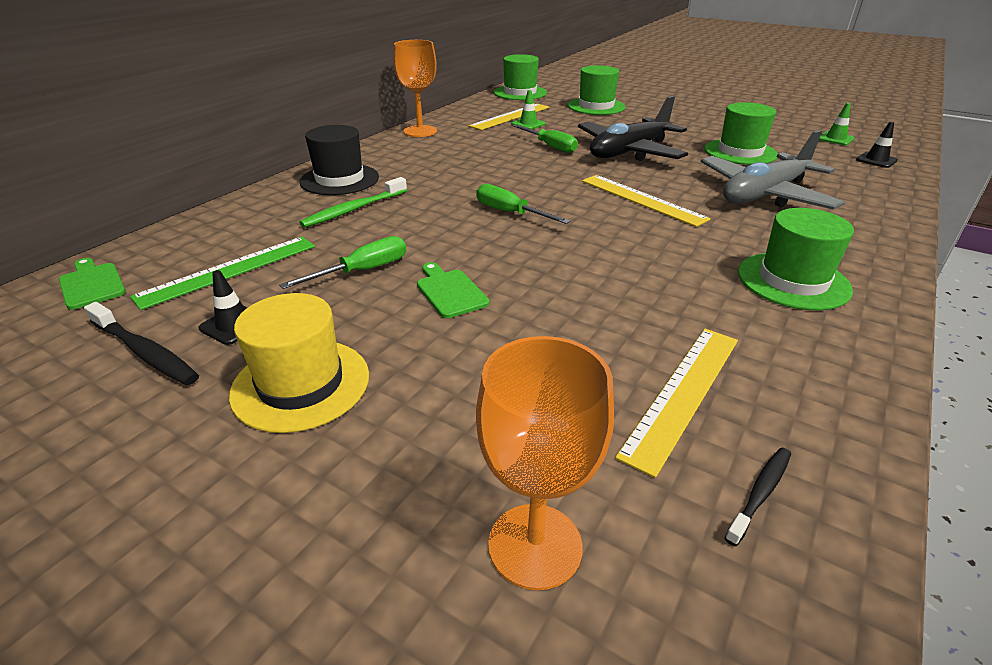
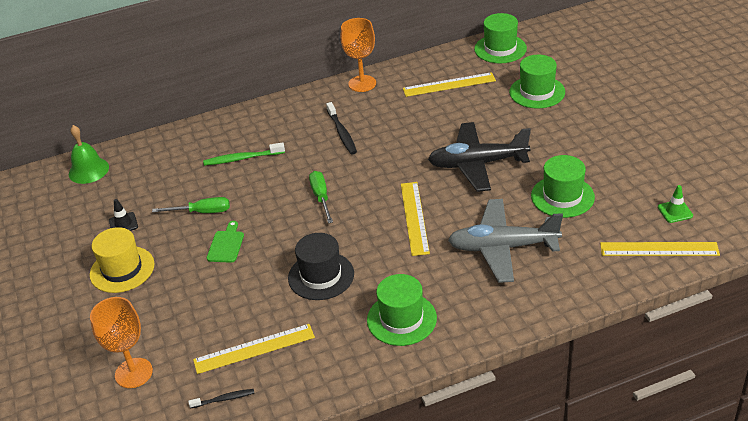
camera: 40 degrees right, 5 degrees up
(91, 284) = (88, 170): green cutting board -> green bell
(145, 352) = (83, 224): black toothbrush -> black toothbrush (342, 133)
(229, 270) = (147, 185): green ruler -> none
(339, 179) = (260, 125): black hat -> black hat (321, 276)
(528, 124) = (449, 100): green traffic cone -> none
(550, 146) = (429, 136): green screwdriver -> none
(876, 160) = (659, 249): black traffic cone -> yellow ruler

